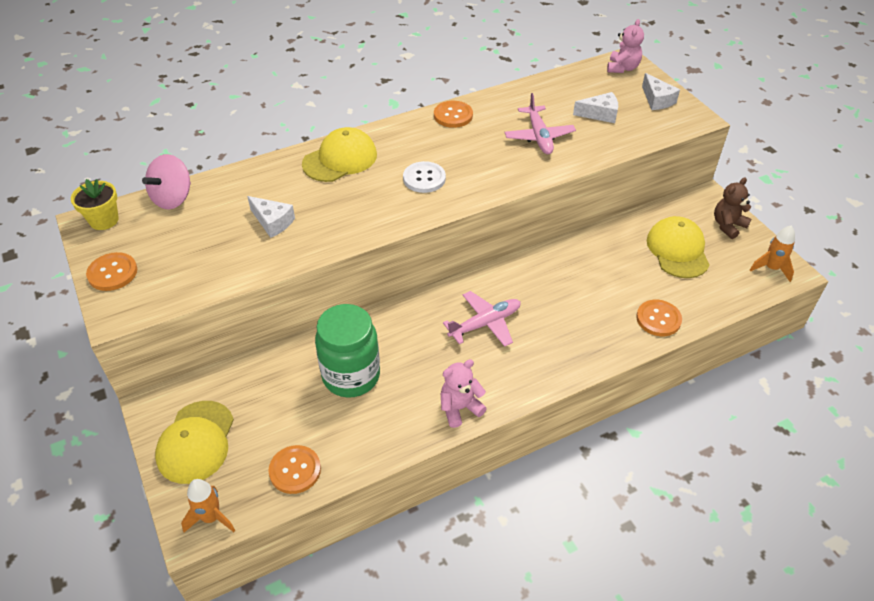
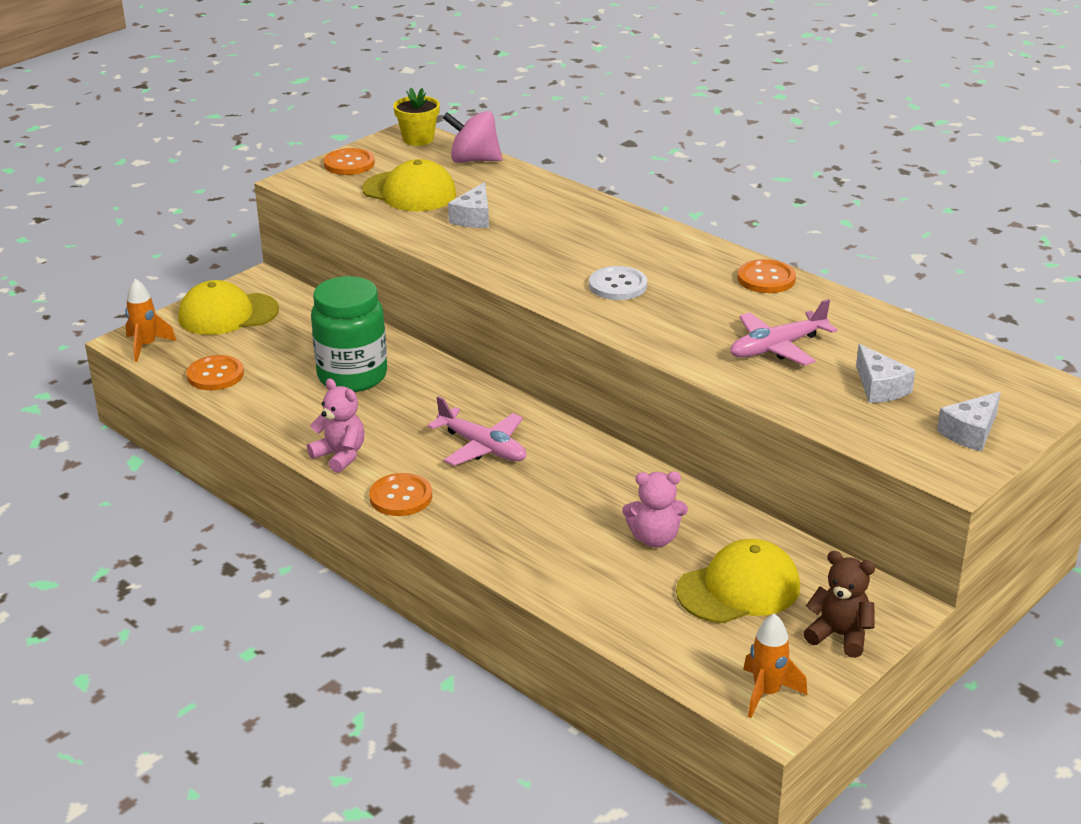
camera: 70 degrees right, 15 degrees down
(340, 159) = (611, 228): yellow cap -> yellow cap (409, 192)
(622, 68) = (1030, 390): pink teddy bear -> pink teddy bear (655, 538)
(658, 319) = (577, 587): orange button -> orange button (401, 497)

